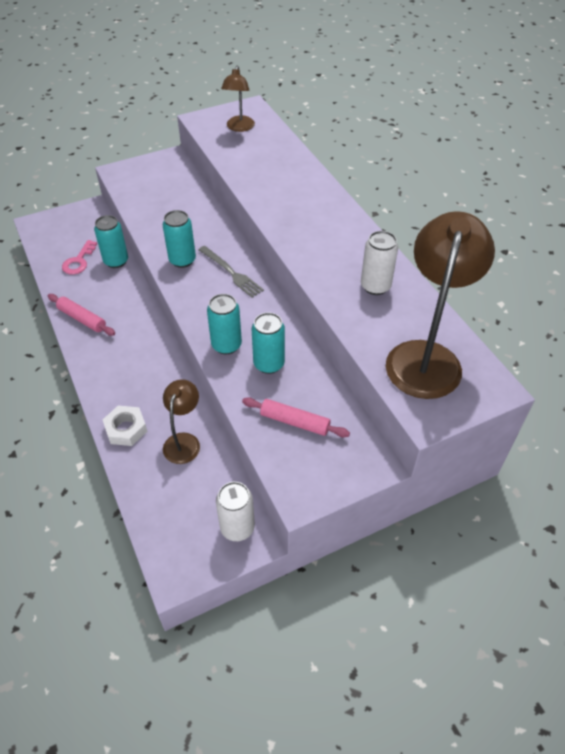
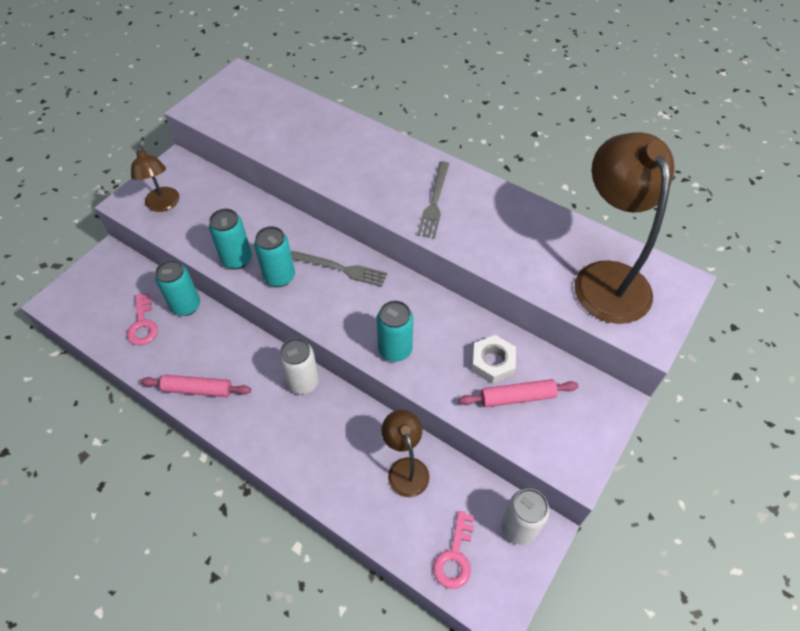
camera: 30 degrees left, 5 degrees up
(126, 429) = (338, 487): white nut -> white nut (492, 362)
(172, 521) = (455, 557): none -> pink key
(239, 128) = (246, 104): brown lamp -> brown lamp (163, 205)
(269, 364) = (450, 350): turquoise can -> turquoise can (237, 259)
(326, 245) = (434, 202): none -> grey fork
(375, 286) = (511, 227): white can -> white can (303, 382)

